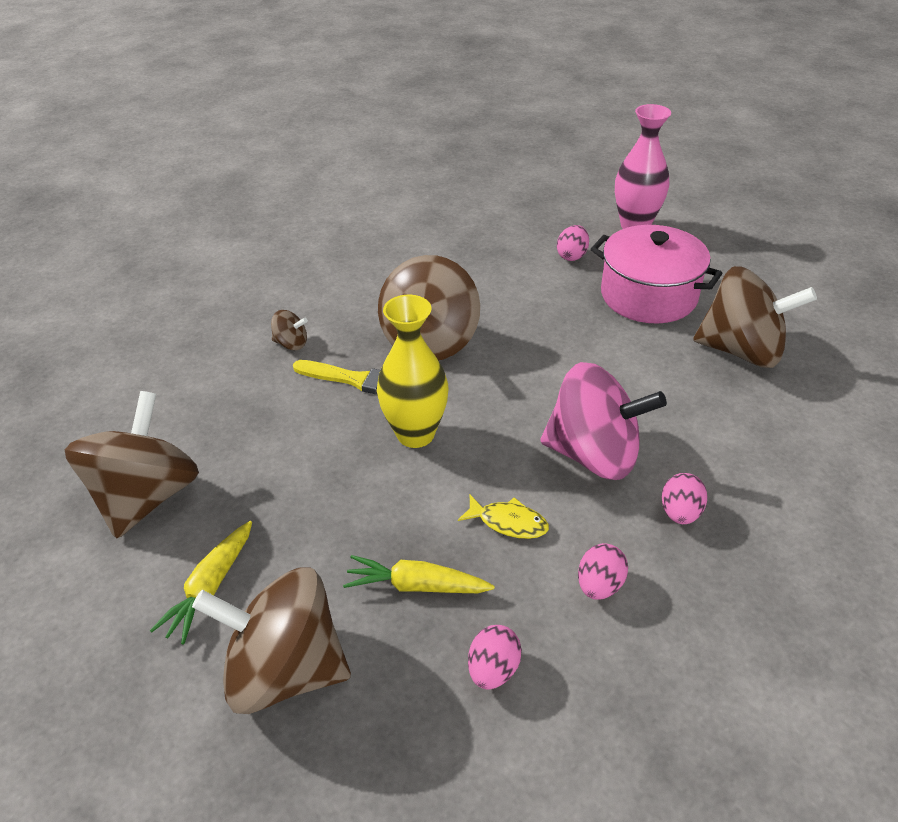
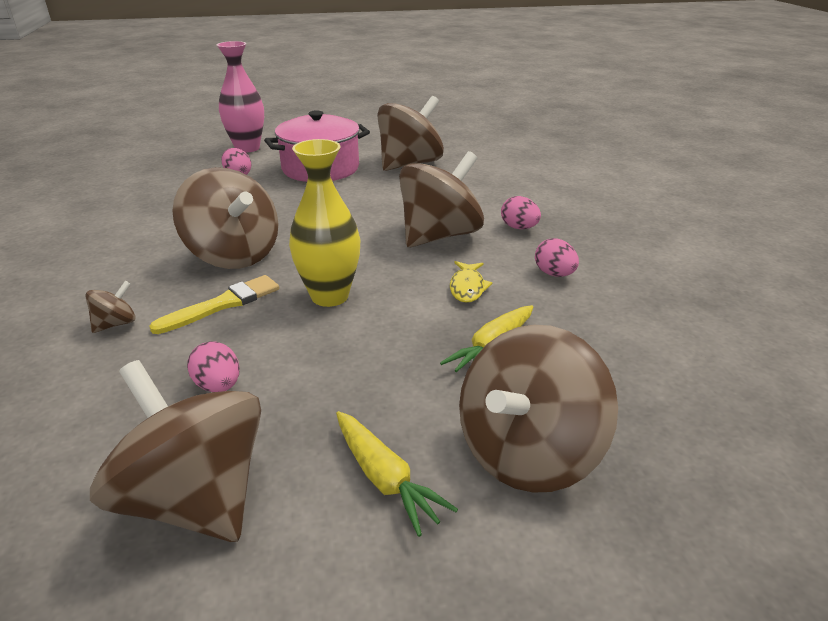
camera: 60 degrees left, 10 degrees down
(493, 669) = (597, 340): pink egg -> pink egg (218, 386)
(508, 522) = (467, 287): yellow fish -> yellow fish turned 135 degrees clockwise
(594, 454) = (439, 235): pink spinning top -> brown spinning top

